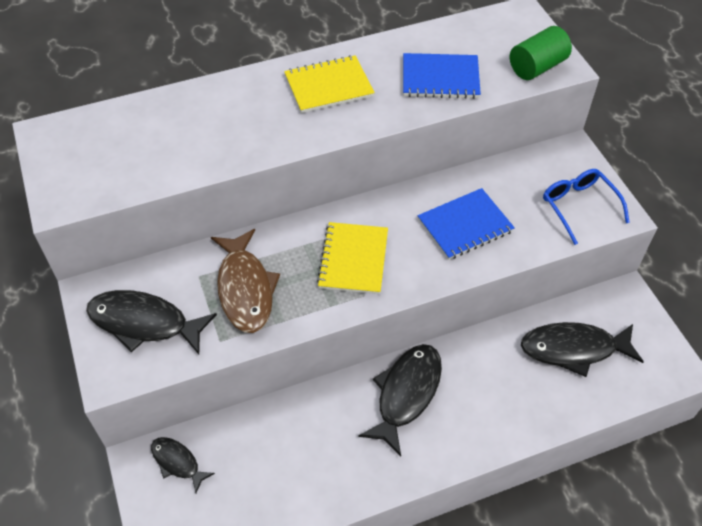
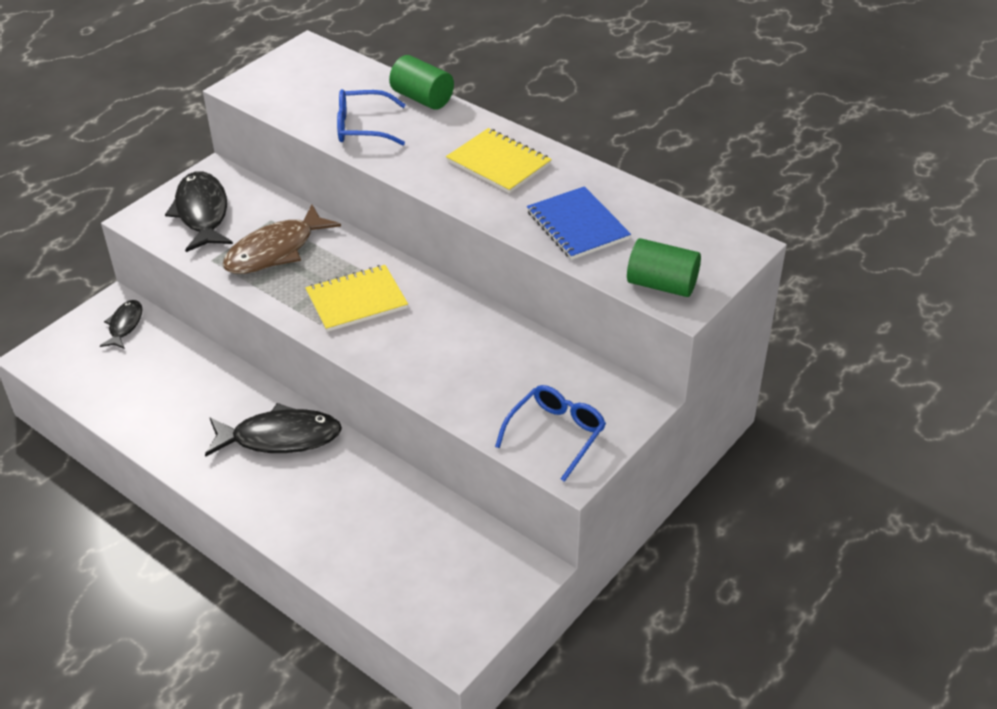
camera: 60 degrees right, 10 degrees down
(199, 92) = (422, 98): none -> green cylinder
(205, 144) = (362, 127): none -> blue glasses
(465, 225) = (458, 358): blue notebook -> none
(574, 349) = (420, 546): black fish -> none

